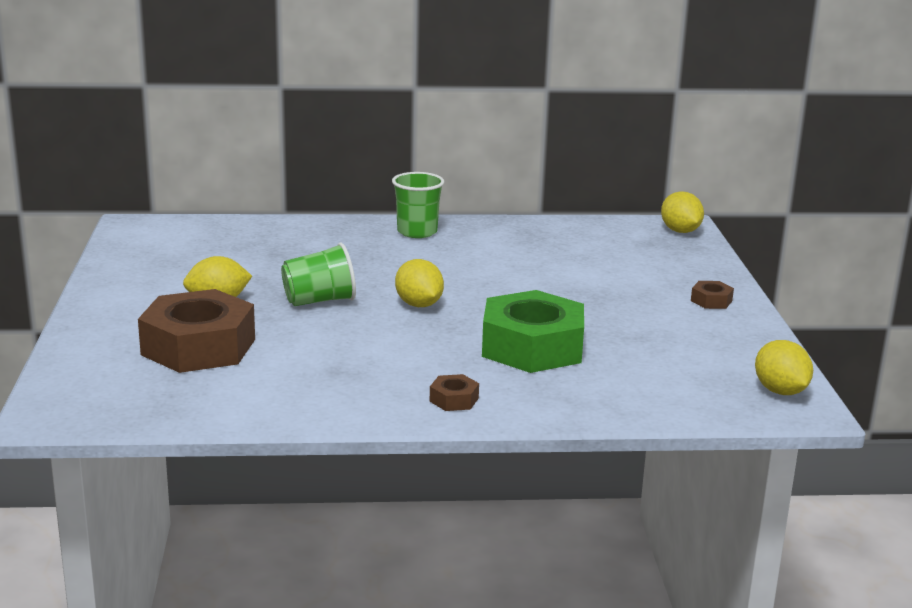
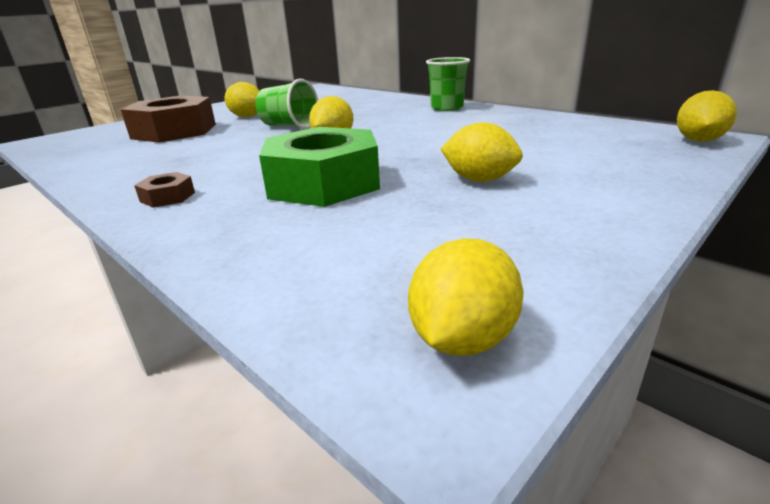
camera: 50 degrees right, 5 degrees up
(623, 309) = (479, 180): none -> yellow lemon
(711, 301) = (605, 199): brown nut -> none

